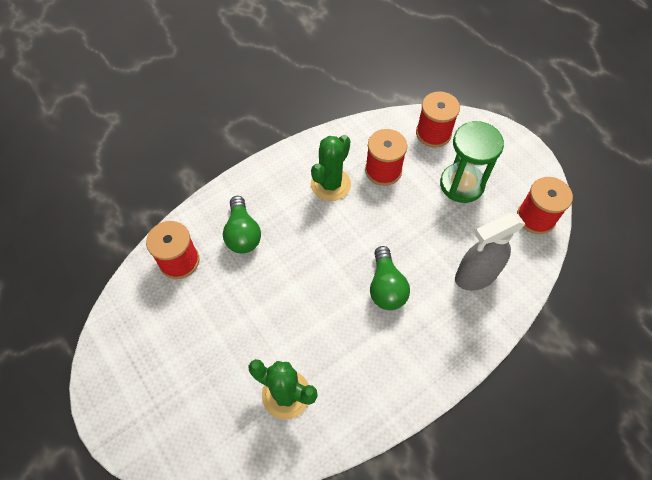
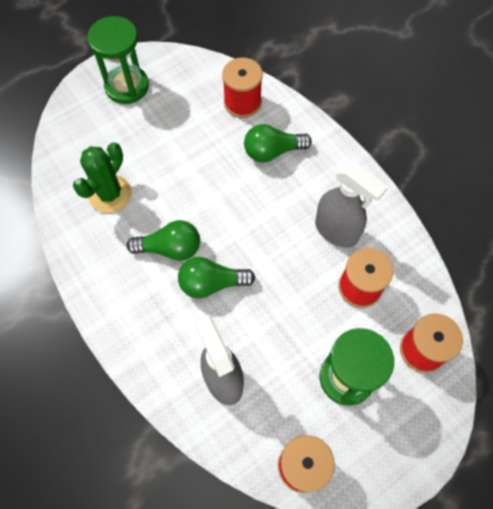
camera: 90 degrees right, 5 degrees up
(138, 387) = (127, 86): none -> green hourglass
(330, 184) = (336, 231): green cactus -> grey spray bottle
(350, 326) = (170, 248): none -> green light bulb

